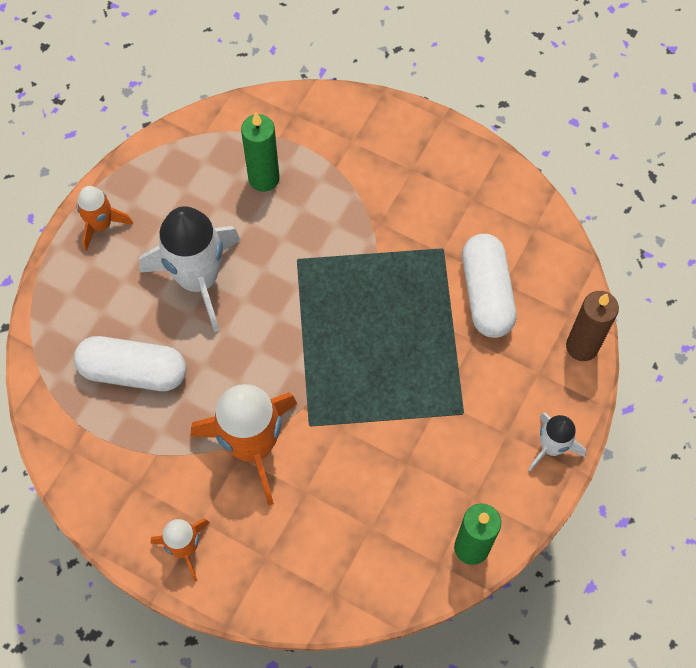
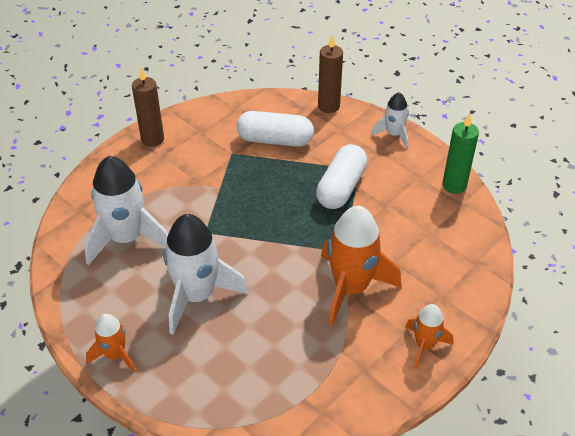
camera: 75 degrees left, 20 degrees down
(133, 371) = (263, 354): white capsule -> white capsule (341, 187)
(264, 178) = (126, 238): green candle -> white rocket
(438, 148) = (152, 139): none -> brown candle

